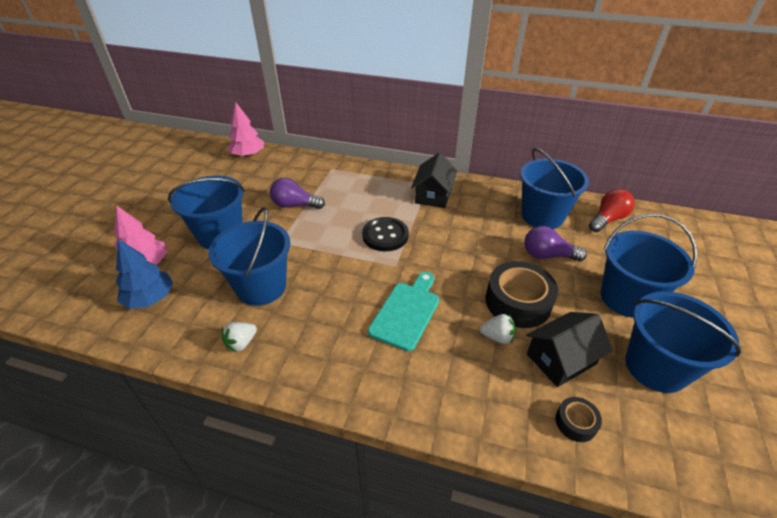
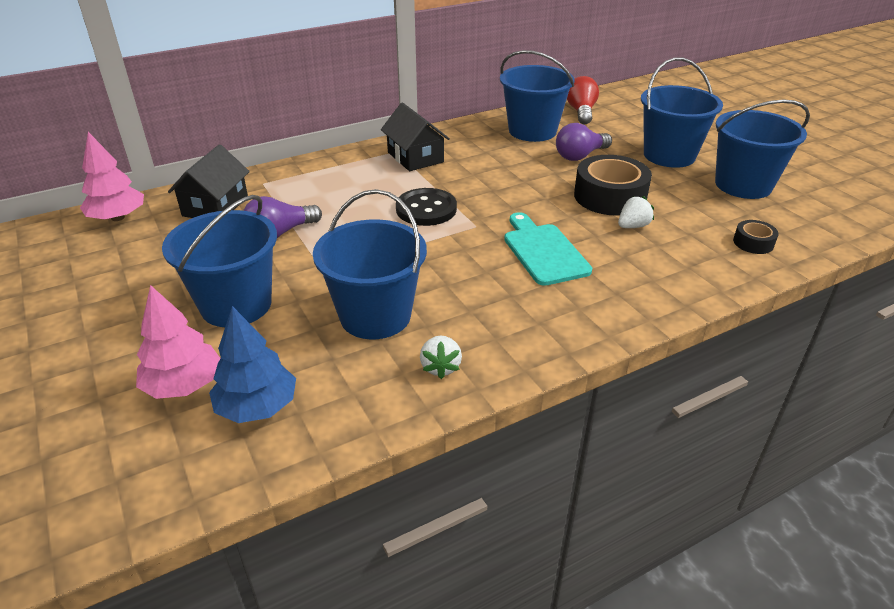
camera: 45 degrees left, 5 degrees down
(561, 359) = (690, 214): black house -> black house (215, 206)

